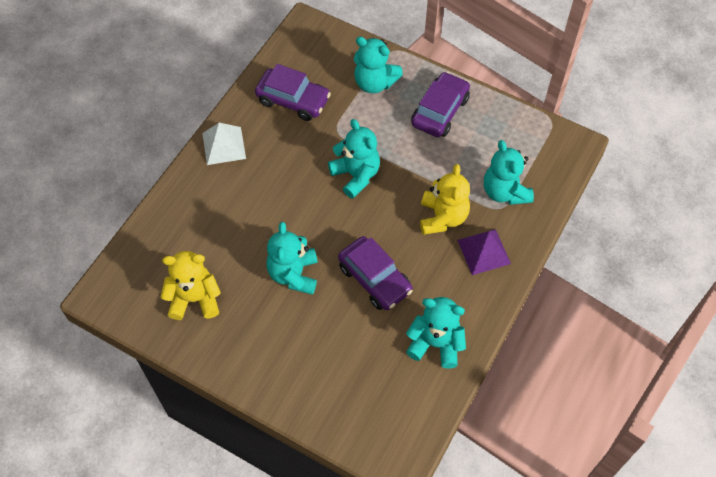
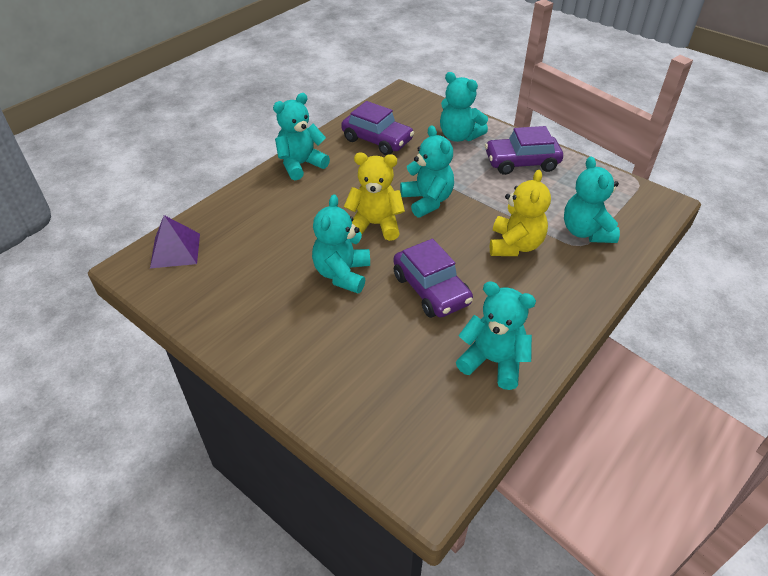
camera: 10 degrees right, 15 degrees down
(194, 299) = (229, 282): yellow teddy bear -> yellow teddy bear (375, 225)
(224, 145) = (301, 165): white pyramid -> turquoise teddy bear
(440, 111) = (521, 162): purple car -> purple car turned 135 degrees counterclockwise
(484, 251) = (559, 280): purple pyramid -> purple pyramid (175, 250)

